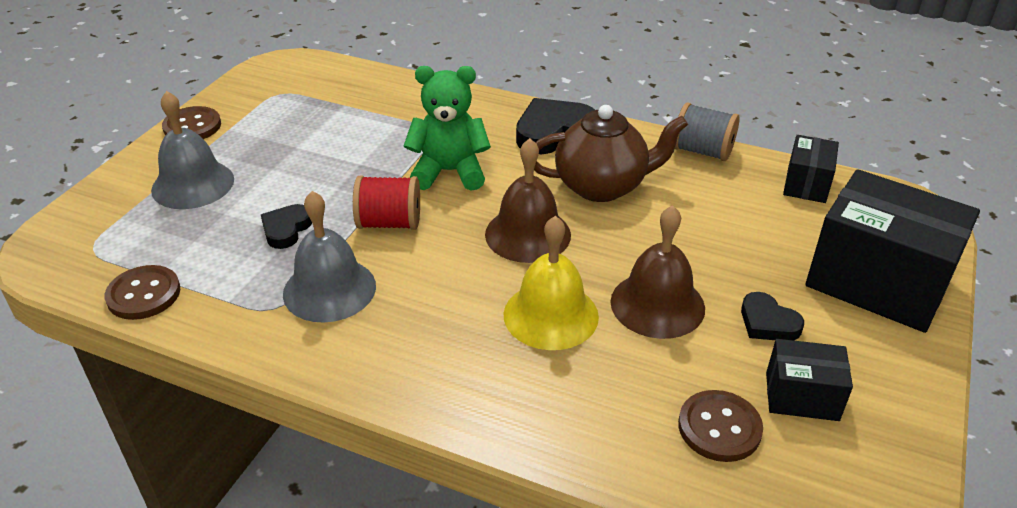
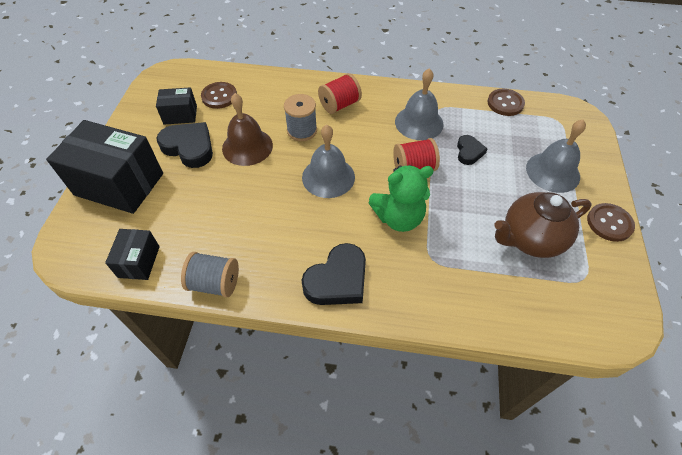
camera: 165 degrees right, 15 degrees up
(459, 353) = (339, 105): none -> red spool
(528, 234) = (328, 177): brown bell -> grey bell
(551, 315) = (302, 130): yellow bell -> grey spool
(602, 186) = (289, 227): brown teapot -> brown teapot (530, 239)
(768, 322) = (189, 147): black heart -> black heart, size x1.73

